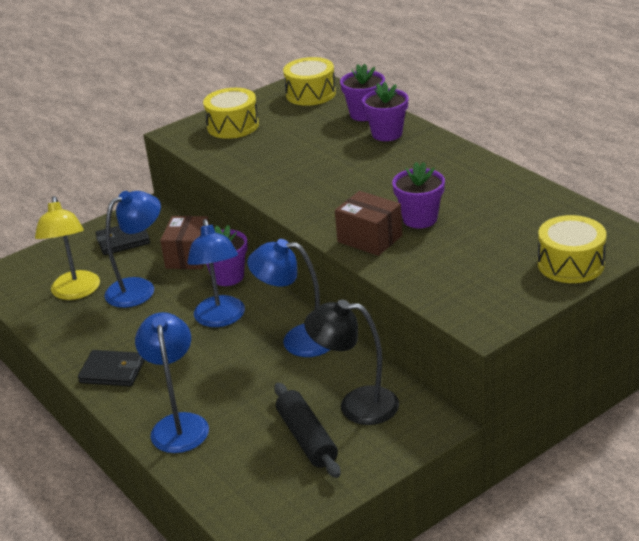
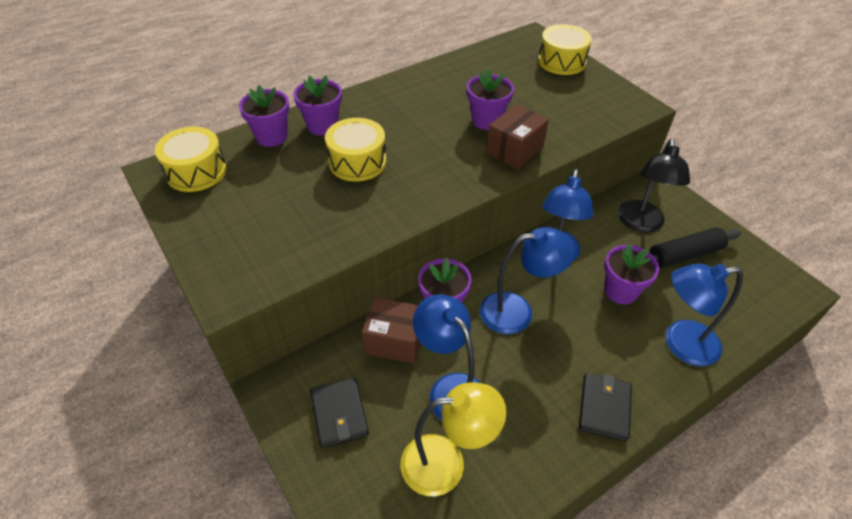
camera: 90 degrees left, 15 degrees up
(233, 126) = (238, 239): yellow drum -> yellow drum (357, 162)
(249, 386) = (620, 291): none -> purple flower pot

